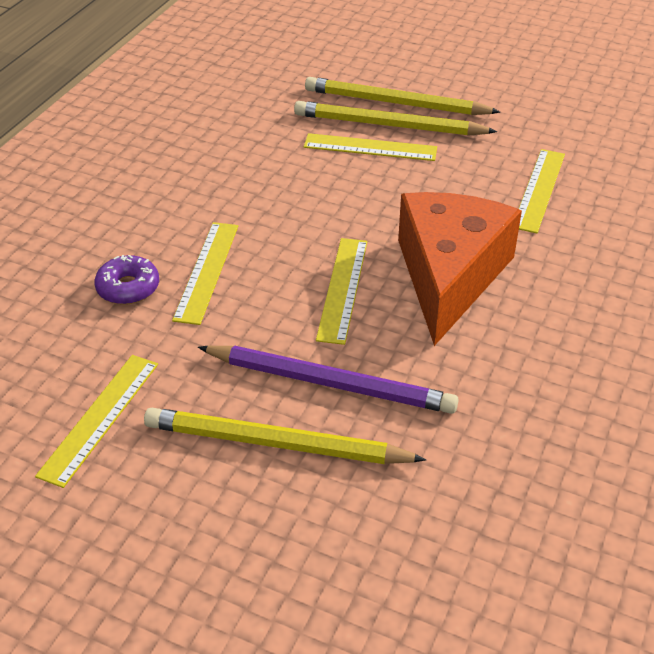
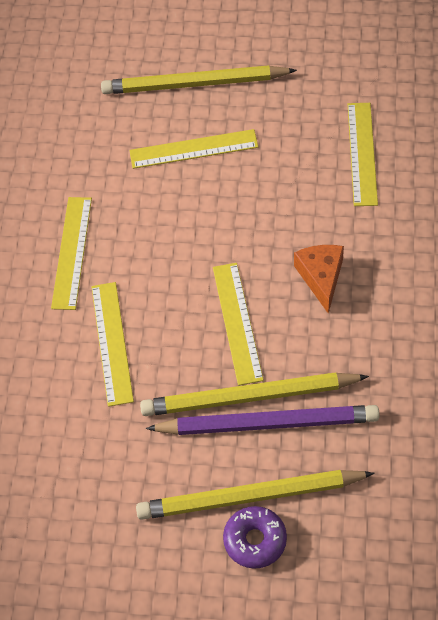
camera: 15 degrees left, 15 degrees up
(99, 418) = (96, 523): yellow ruler -> yellow ruler (71, 252)
(128, 288) = (52, 384): purple donut -> purple donut (255, 540)
(389, 125) = (200, 115): yellow pencil -> yellow pencil (250, 397)
(449, 276) = (321, 277): orange cheese -> orange cheese, size x0.46

